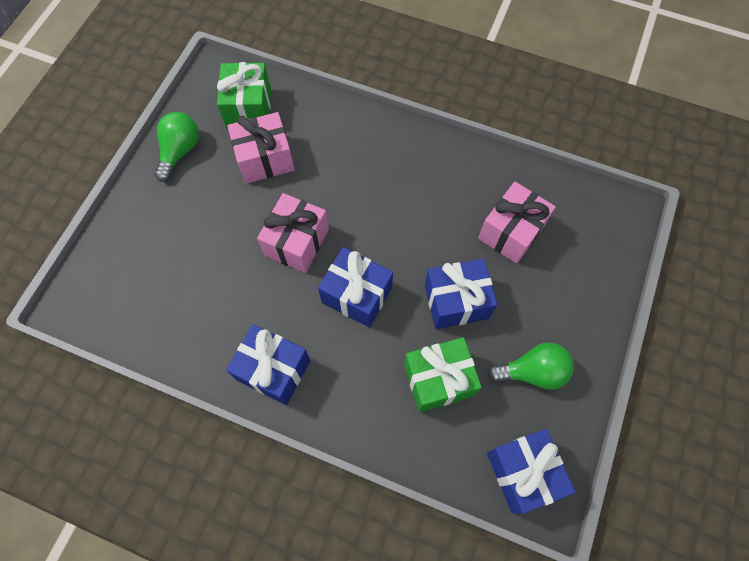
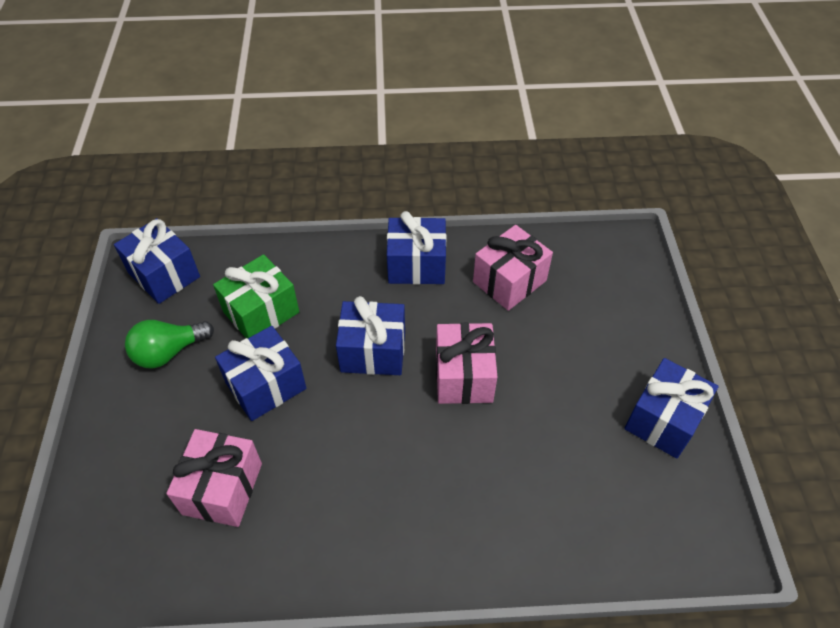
camera: 155 degrees right, 15 degrees down
(180, 151) = (663, 420): green light bulb -> blue gift
(249, 108) = (632, 514): green gift -> none
(265, 159) = (562, 453): pink gift -> pink gift (509, 281)

